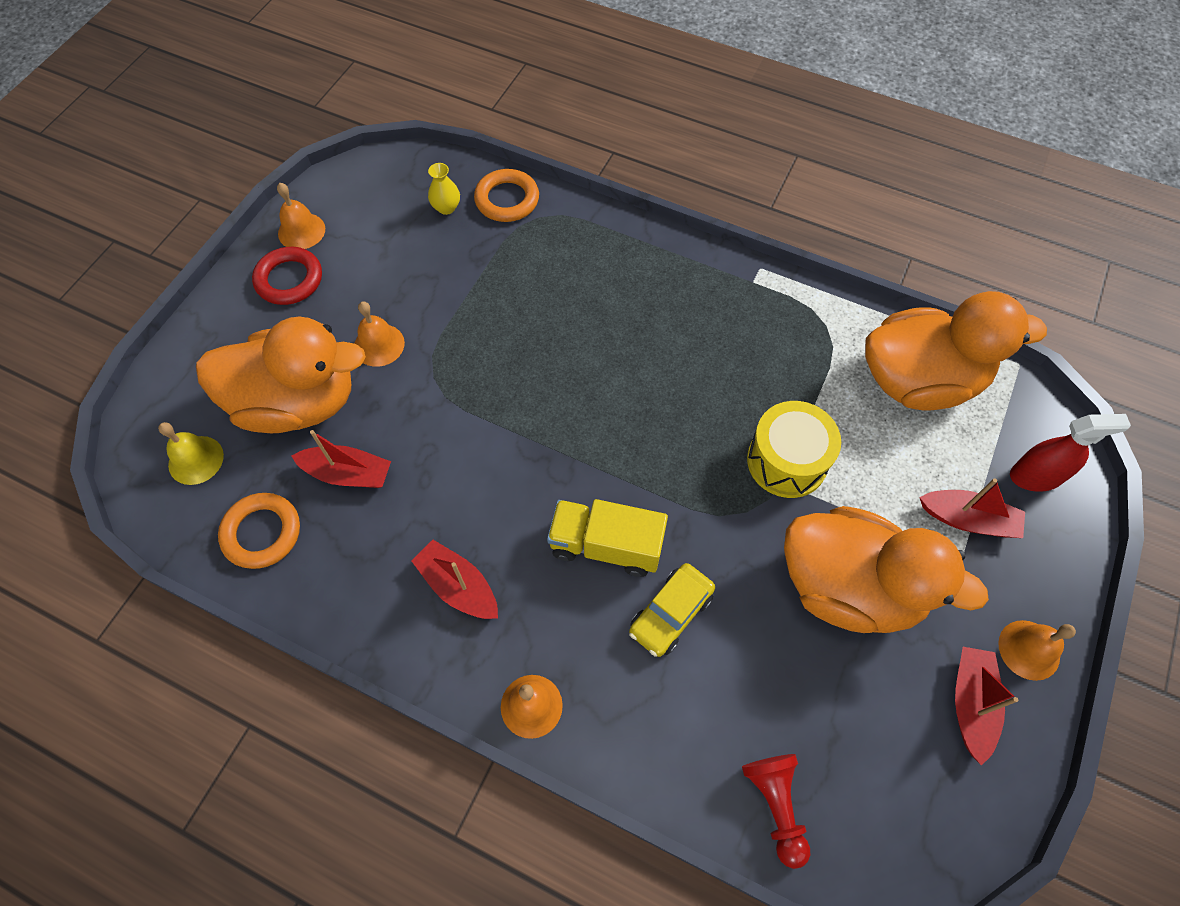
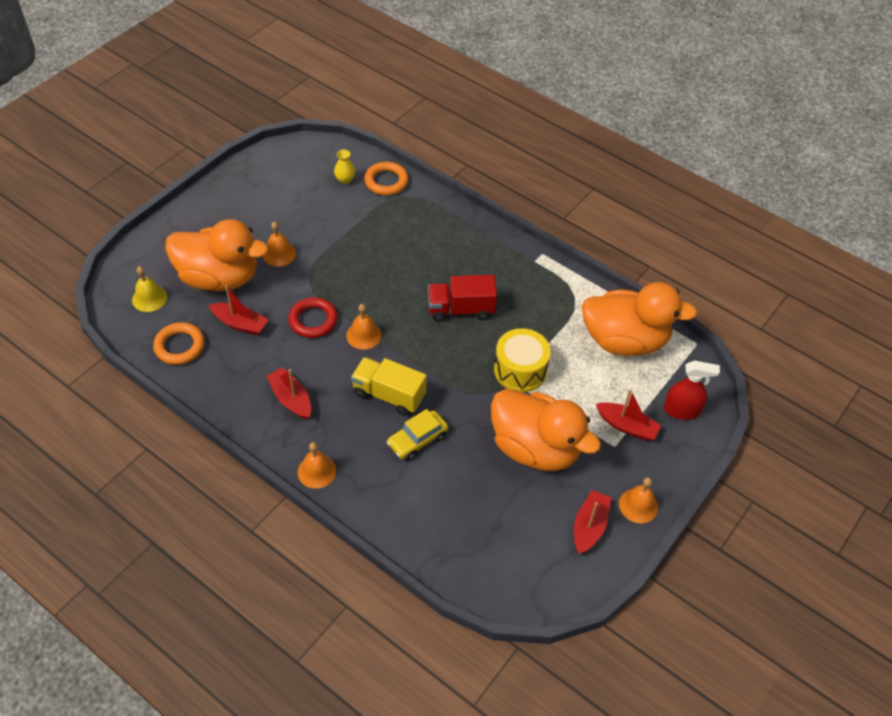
camera: 10 degrees right, 10 degrees down
(289, 279) = (232, 205): red ring -> red ring (313, 320)
(301, 231) = (247, 177): orange bell -> orange bell (363, 335)
(671, 380) = (461, 309): none -> red truck
(776, 805) = (448, 553): red pawn -> none

